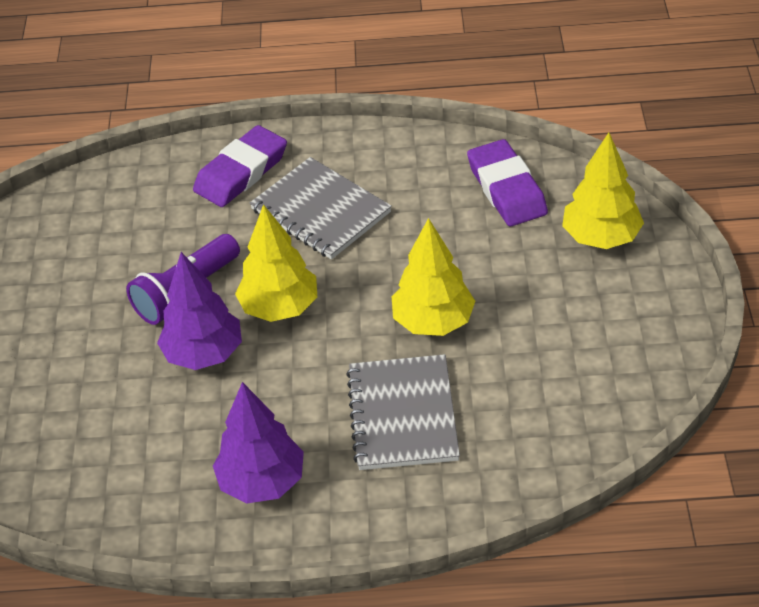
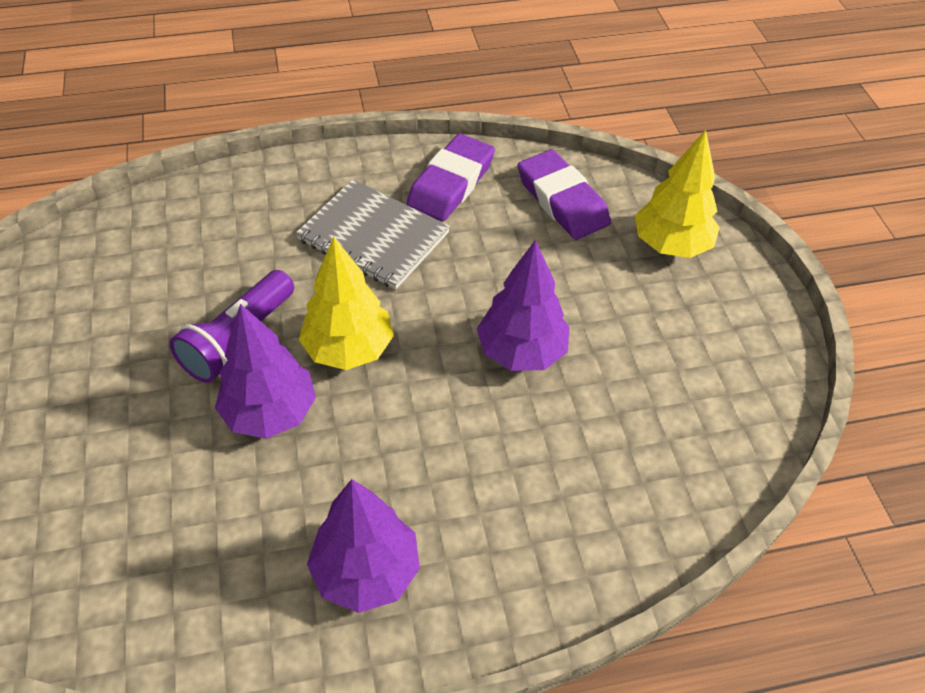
camera: 15 degrees left, 5 degrees up
(241, 172) = (280, 200): purple eraser -> purple eraser (451, 183)
(403, 415) = (513, 466): grey notebook -> none
(433, 322) = (521, 351): yellow tree -> purple tree

